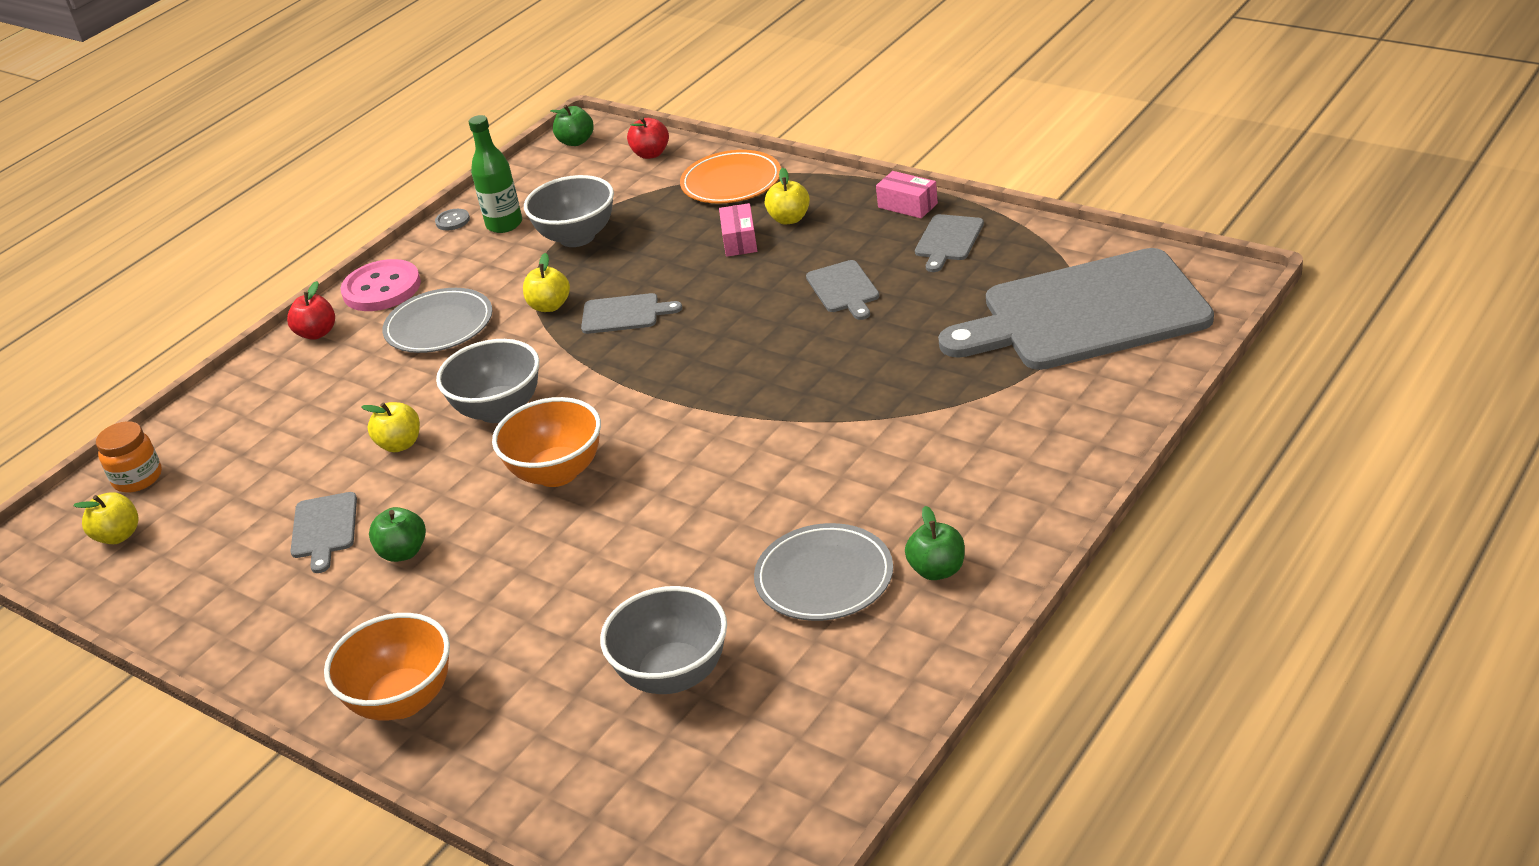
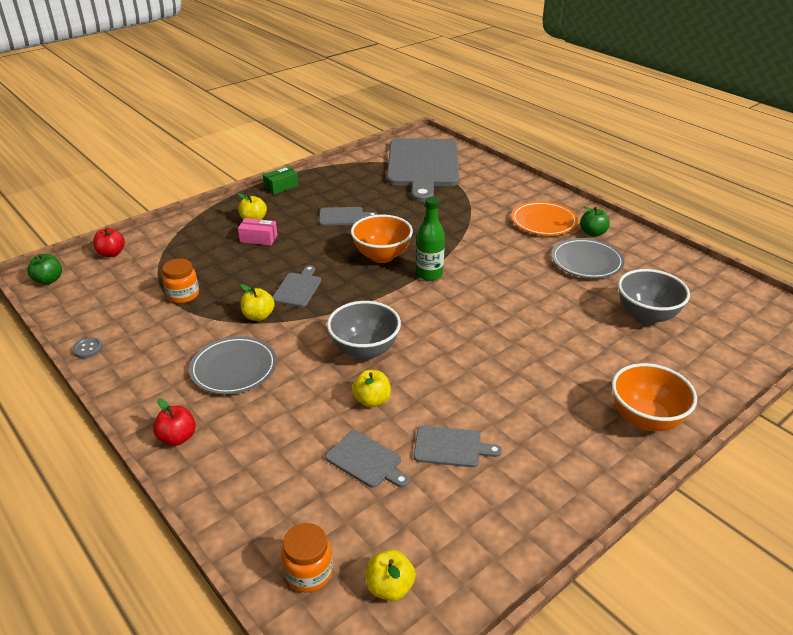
camera: 80 degrees left, 0 degrees up
(382, 288) = (147, 395): pink button -> none
(403, 552) = (498, 408): green apple -> none
(504, 224) = (125, 324): green bottle -> green bottle (429, 274)
(557, 473) = (450, 334): orange bowl -> orange bowl (382, 256)
(577, 237) = (183, 295): grey bowl -> orange jar
(731, 182) = (188, 231): orange plate -> orange plate (543, 222)
(907, 205) = (281, 187): pink box -> green box
(948, 240) = (327, 183): grey cutting board -> grey cutting board (366, 460)

